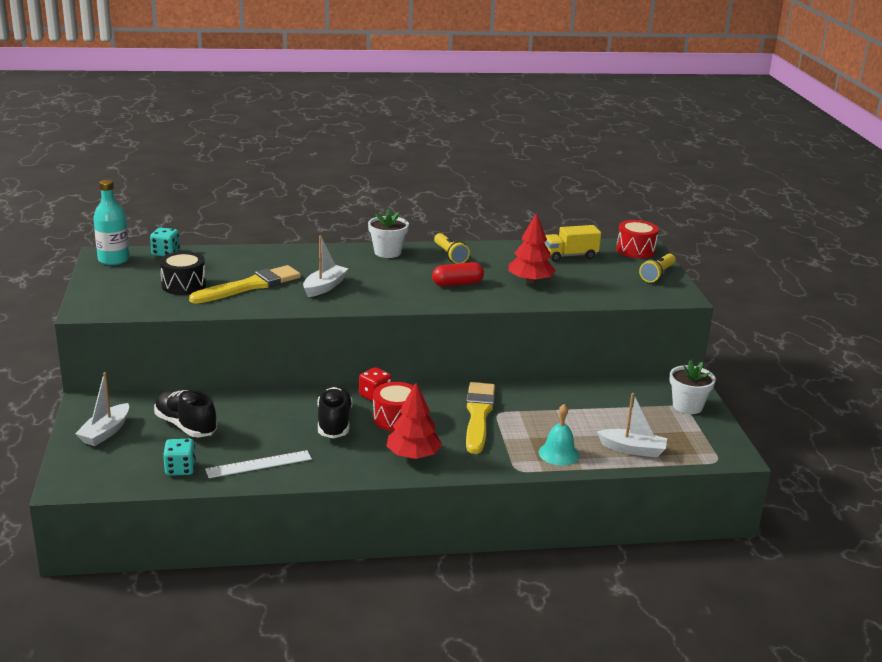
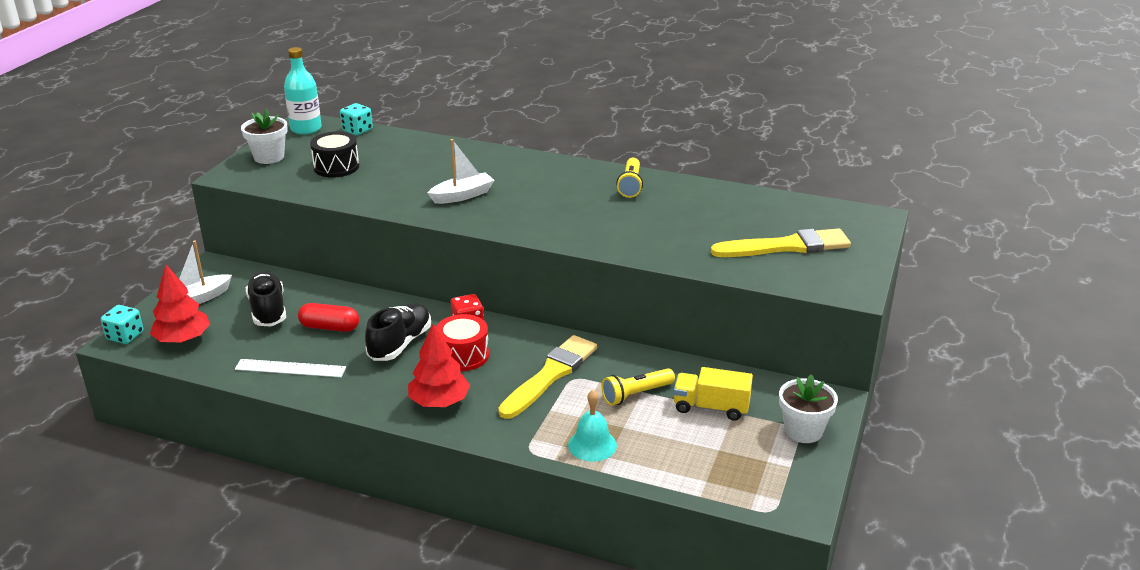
camera: 30 degrees right, 5 degrees up
(180, 469) = (221, 353): turquoise dice -> turquoise dice (125, 336)
(250, 286) = (394, 180): yellow brush -> yellow brush (786, 246)
(387, 252) = (568, 169): white flower pot -> white flower pot (269, 157)
(457, 283) = (602, 220): red capsule -> red capsule (330, 327)
(530, 281) = (687, 234): red tree -> red tree (183, 339)
(570, 256) = (768, 212): yellow truck -> yellow truck (711, 407)
(632, 449) = (681, 465): white boat -> none
(635, 250) = (859, 220): red drum -> none
(657, 275) = (852, 257): yellow flashlight -> yellow flashlight (636, 394)

